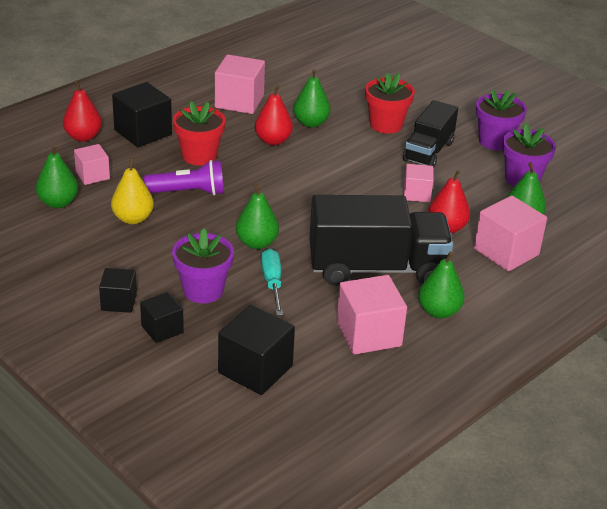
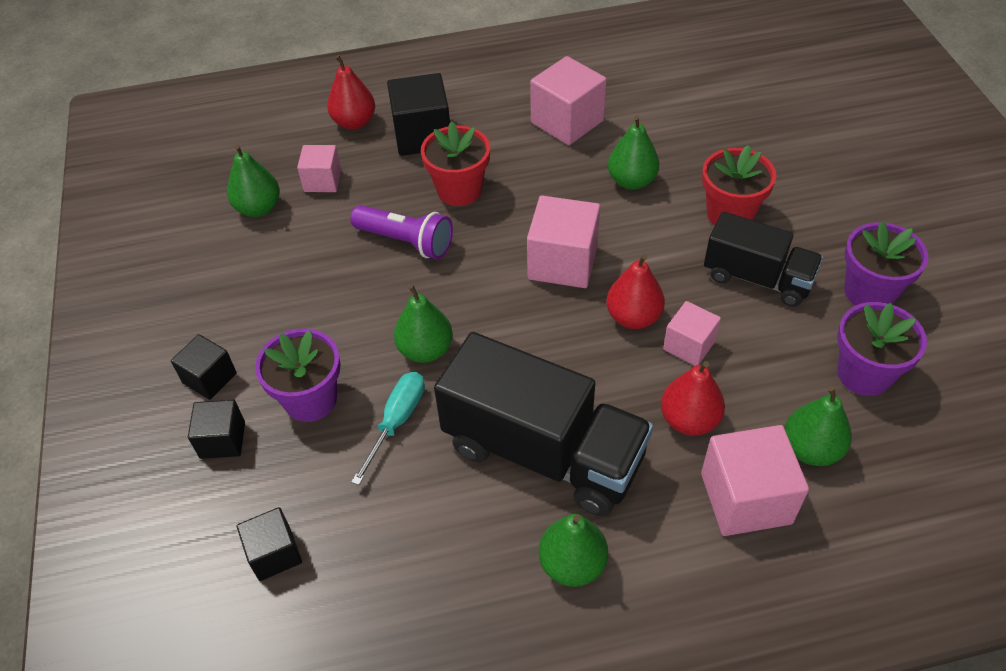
camera: 35 degrees right, 15 degrees up
(133, 218) = (317, 259): yellow pear -> none
(255, 369) = (274, 553): black cube -> black cube, size x0.60
(273, 140) = (564, 194): red pear -> red pear (633, 317)
(368, 334) = (451, 560): pink cube -> pink cube (562, 262)
(428, 151) = (757, 278): black truck -> black truck turned 120 degrees counterclockwise

